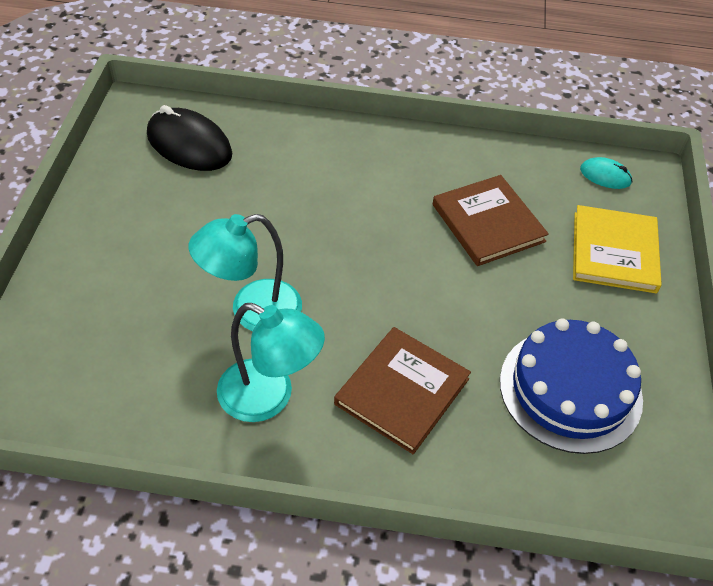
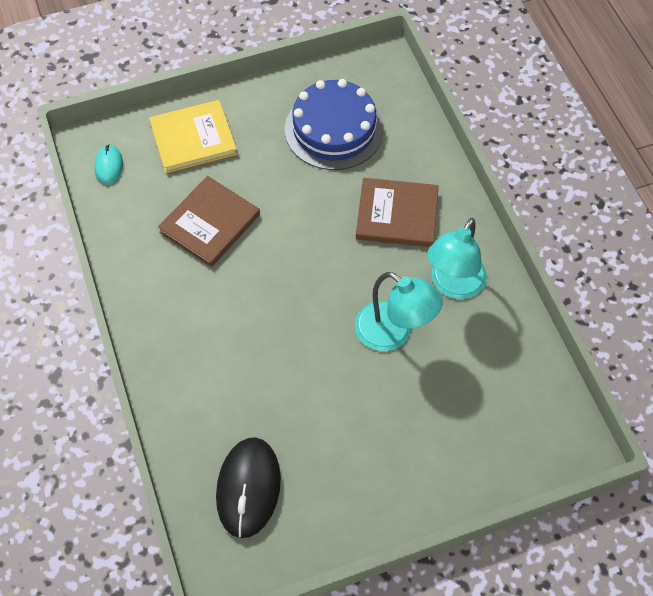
camera: 115 degrees left, 10 degrees up
(269, 397) = (453, 285): turquoise lamp -> turquoise lamp turned 150 degrees counterclockwise

